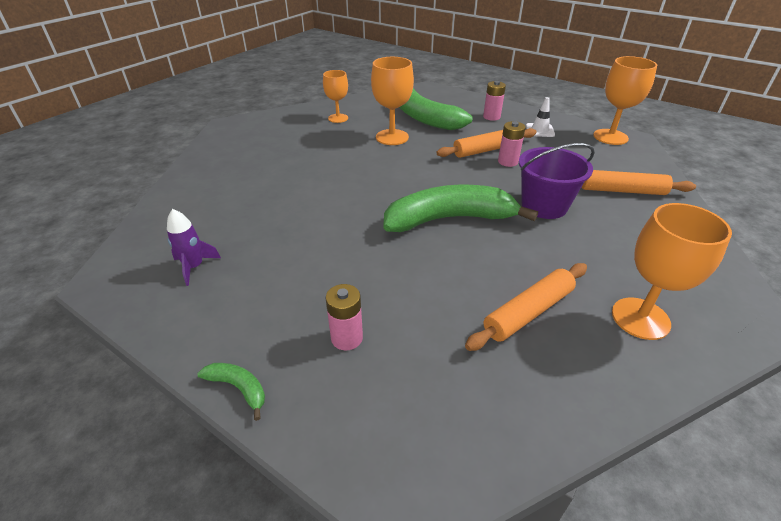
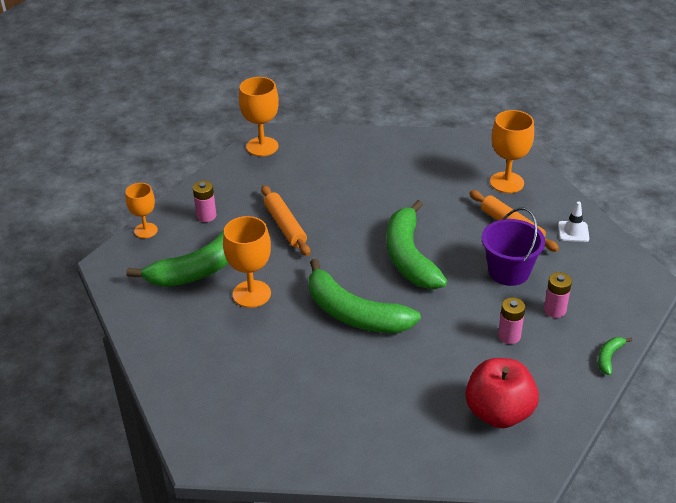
camera: 90 degrees left, 0 degrees up
(194, 267) = (498, 412): purple rocket -> red apple
(338, 118) = (193, 344): orange goblet -> orange goblet (145, 230)
(361, 184) = (354, 313): none -> green banana
(508, 162) = (310, 215): pink battery -> pink battery (509, 336)
(540, 130) = (244, 187): white traffic cone -> white traffic cone (573, 231)
(544, 205) = (384, 203): purple bucket -> purple bucket (508, 271)
(622, 190) = (359, 159): orange rolling pin -> none

